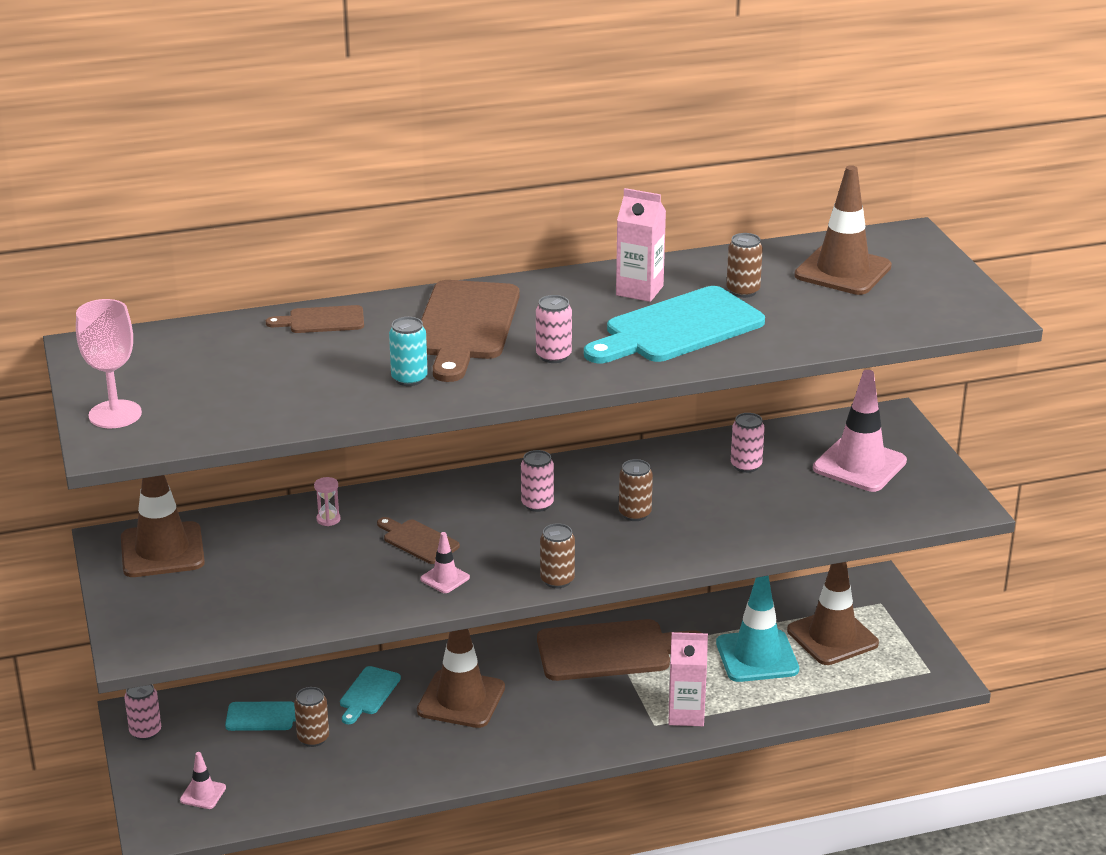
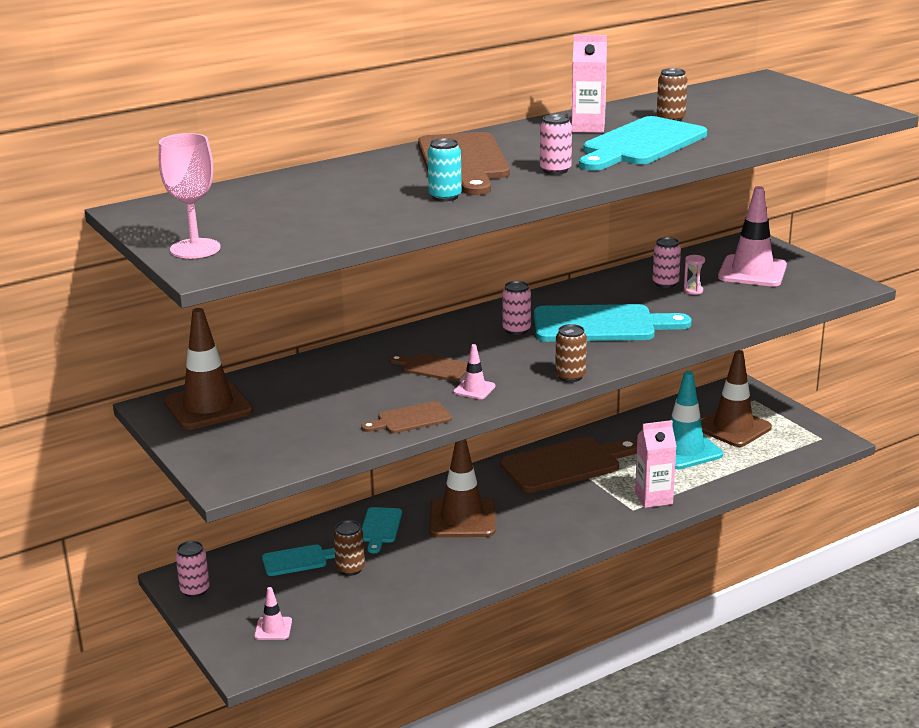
camera: 15 degrees left, 5 degrees down
(322, 320) = (336, 172): brown cutting board -> brown cutting board (410, 419)
(328, 519) = (344, 364): pink hourglass -> pink hourglass (693, 291)
(635, 514) = (601, 325): brown can -> turquoise cutting board
(843, 271) = (736, 101): brown traffic cone -> none

